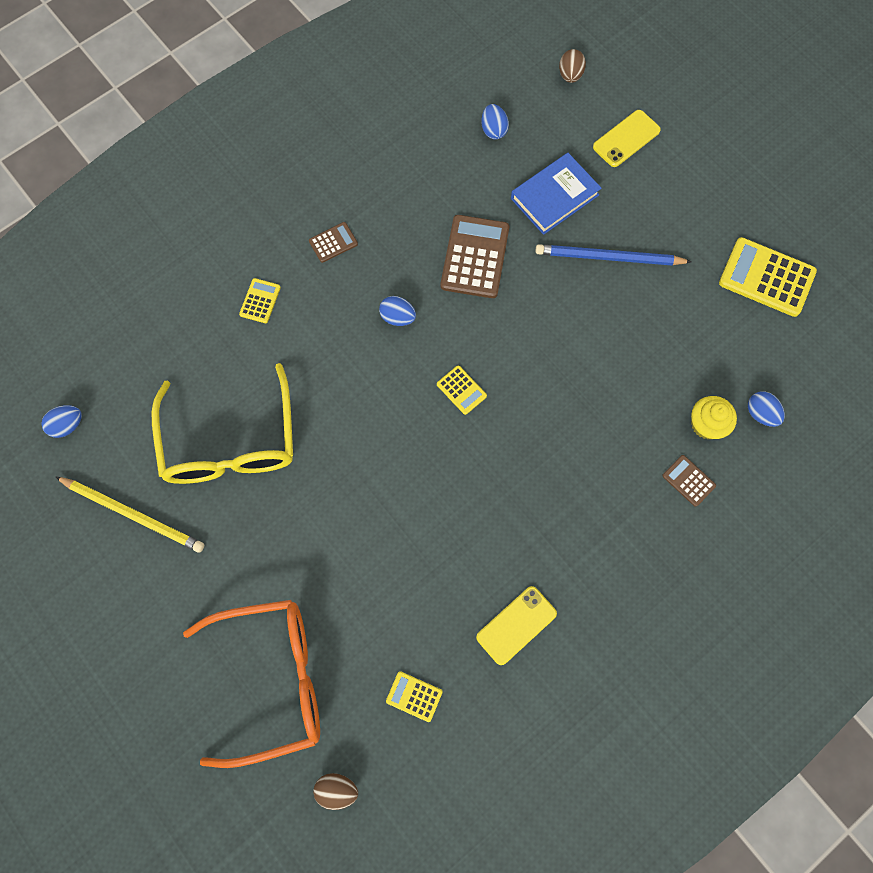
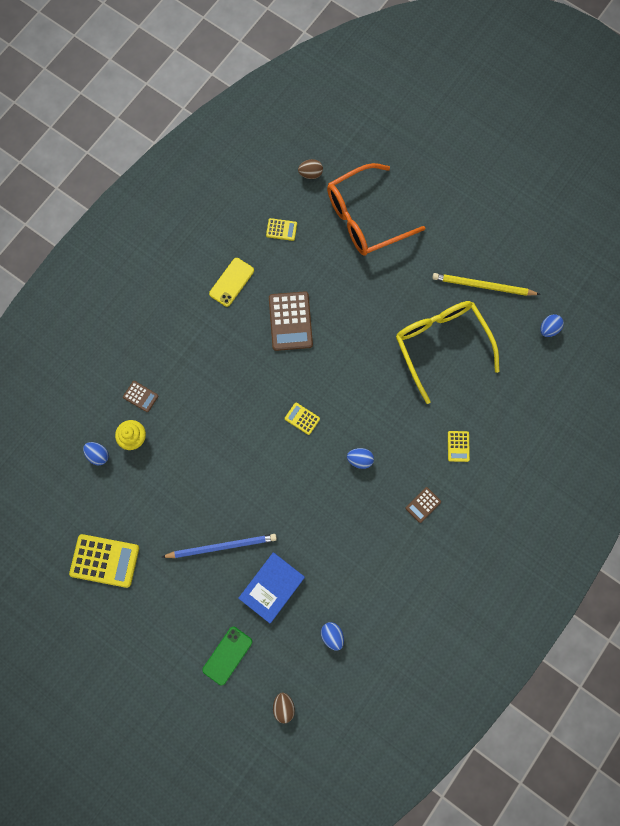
camera: 165 degrees right, 5 degrees up
(475, 257) = (318, 520): brown calculator -> brown calculator (290, 321)
(626, 139) = (227, 655): yellow phone -> green phone

